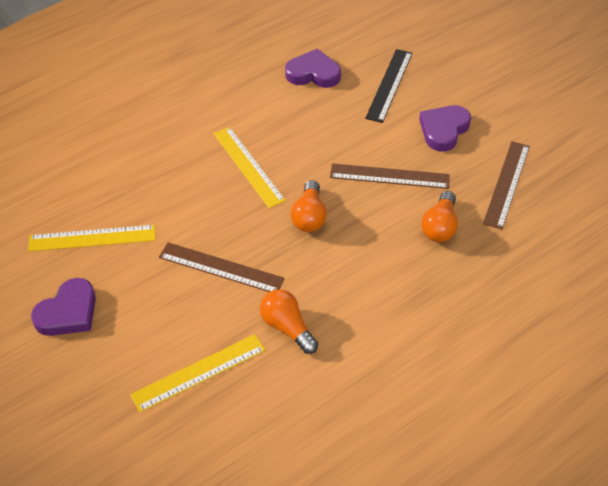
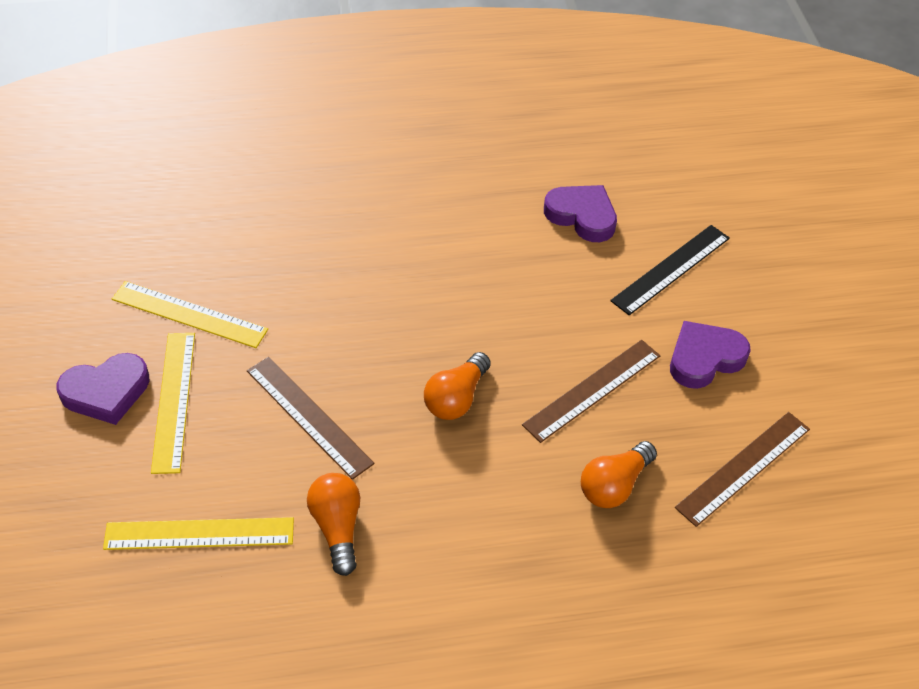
camera: 25 degrees right, 0 degrees up
(248, 166) = (423, 302): yellow ruler -> yellow ruler (173, 400)
(389, 176) = (592, 389): brown ruler -> brown ruler turned 75 degrees counterclockwise

